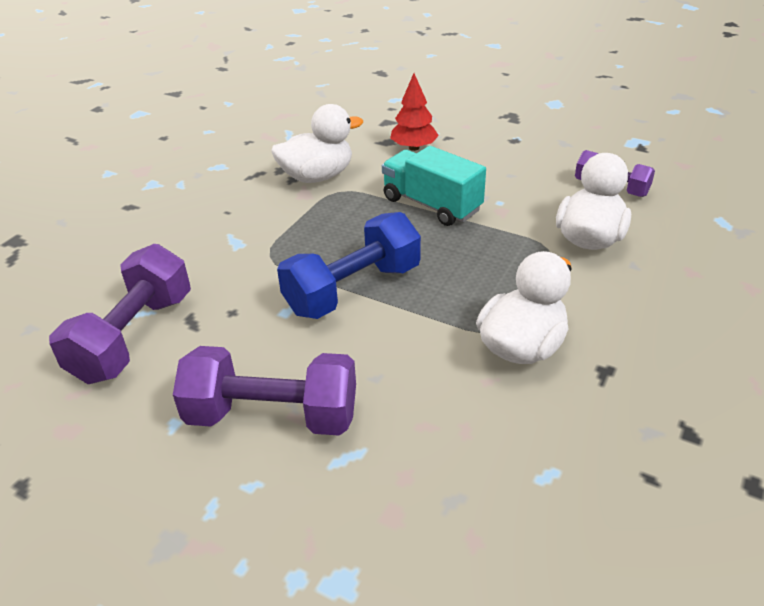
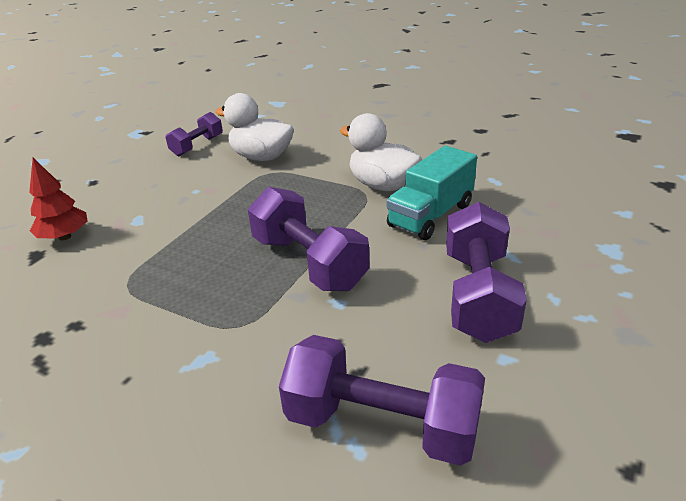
camera: 90 degrees left, 5 degrees down
(317, 176) = (83, 303): white duck -> none
(353, 289) = (309, 263): blue dumbbell -> purple dumbbell
(431, 205) = (184, 224): turquoise truck -> turquoise truck (431, 215)

